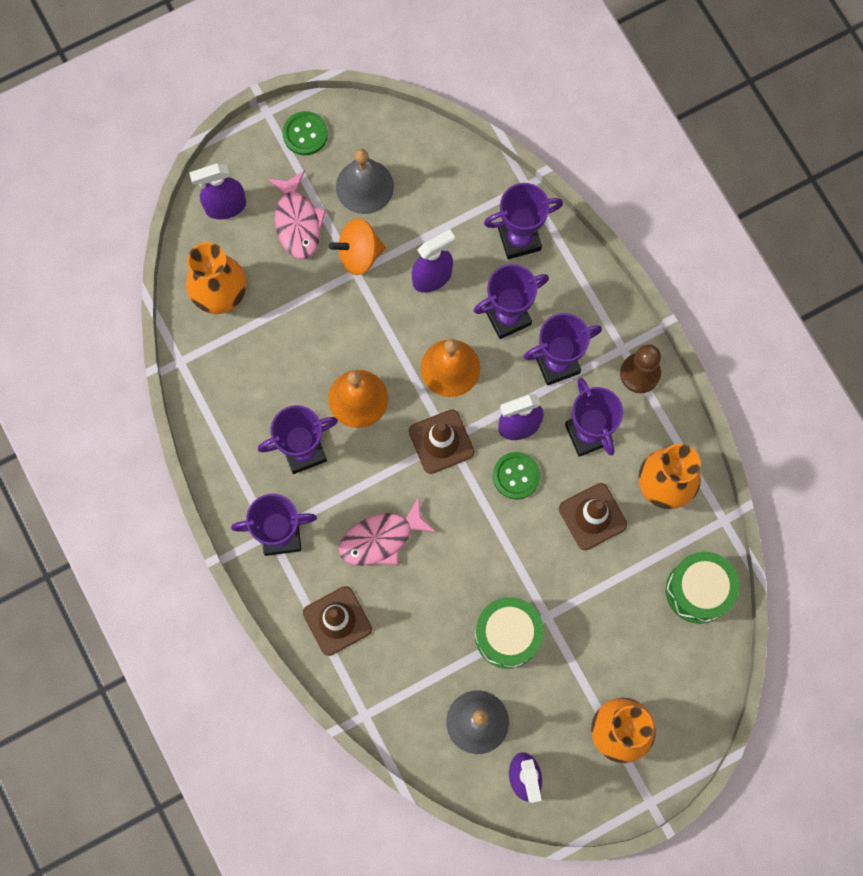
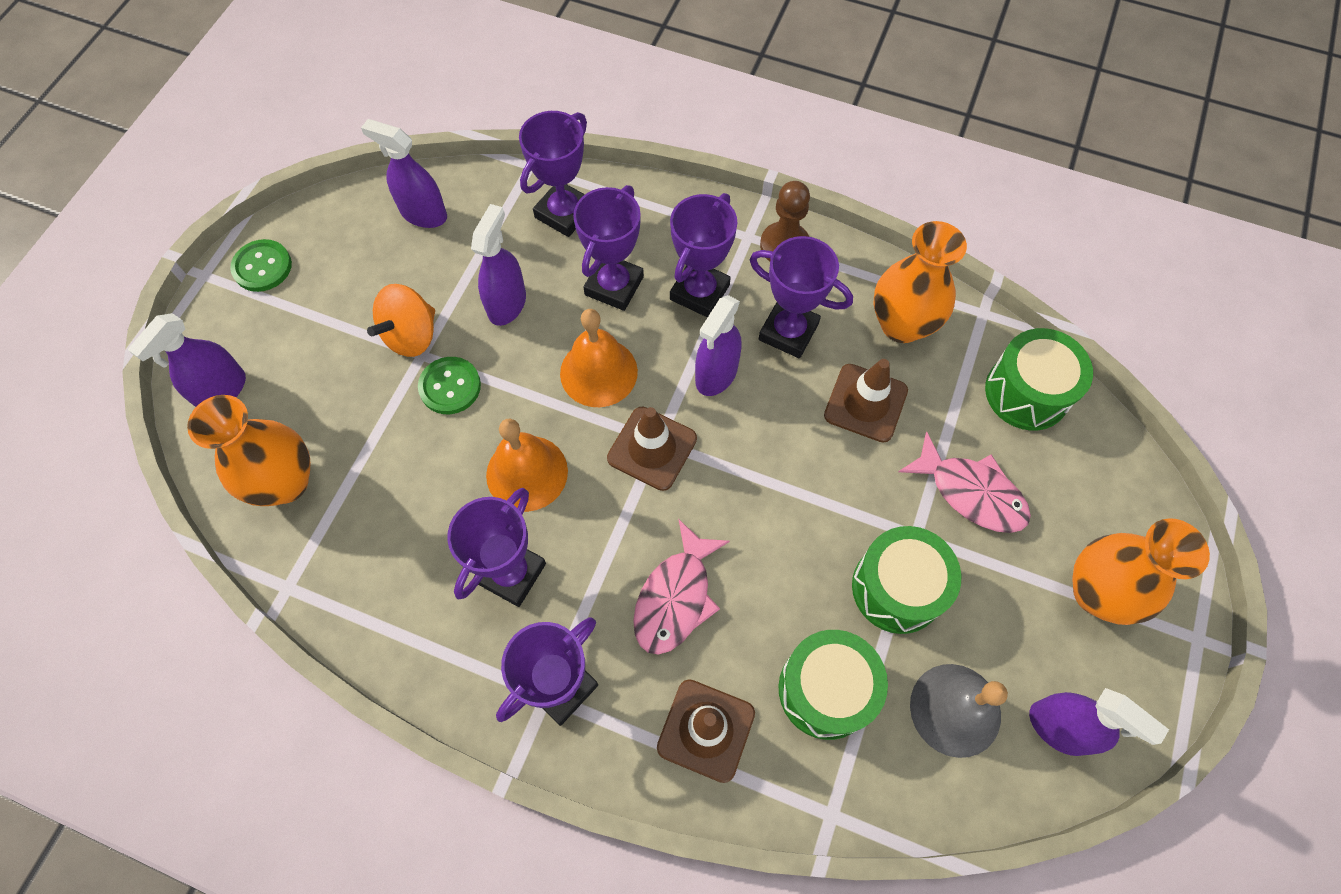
camera: 40 degrees left, 10 degrees down
(297, 222) = (318, 351): pink fish -> pink fish (971, 492)
(364, 186) = (366, 271): grey bell -> none
(418, 654) = (826, 690): none -> green drum
(430, 170) = (423, 214): none -> purple spray bottle
(516, 476) = (757, 423): green button -> green button (450, 386)

